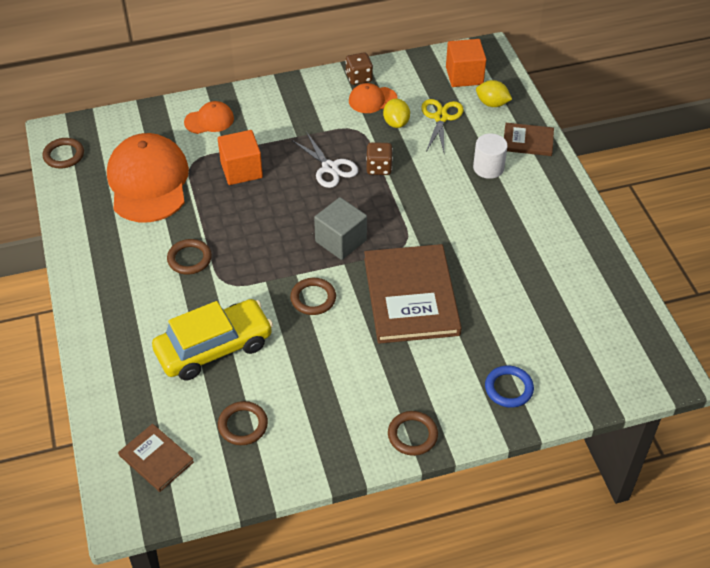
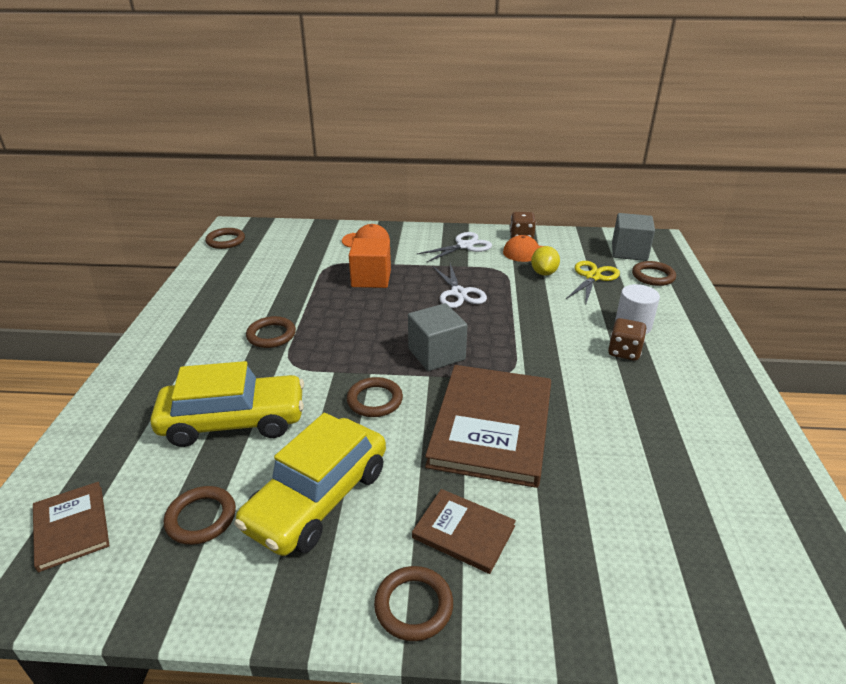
camera: 20 degrees right, 15 degrees down
(148, 182) = (280, 271): orange cap -> none
(309, 104) = (464, 246): none -> white scissors
(315, 387) = (318, 498): none -> yellow car
(379, 168) = (509, 303): brown dice -> brown dice (624, 352)
(464, 75) = (629, 252): orange cube -> grey cube
(492, 103) = (653, 276): yellow lemon -> brown ring
(508, 388) = (586, 580): blue ring -> none
(528, 141) = (686, 312): brown book -> brown book (463, 532)

